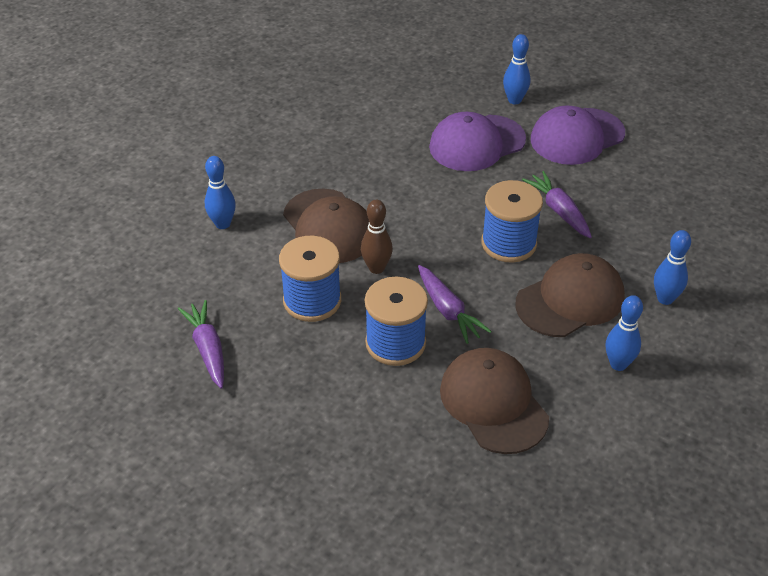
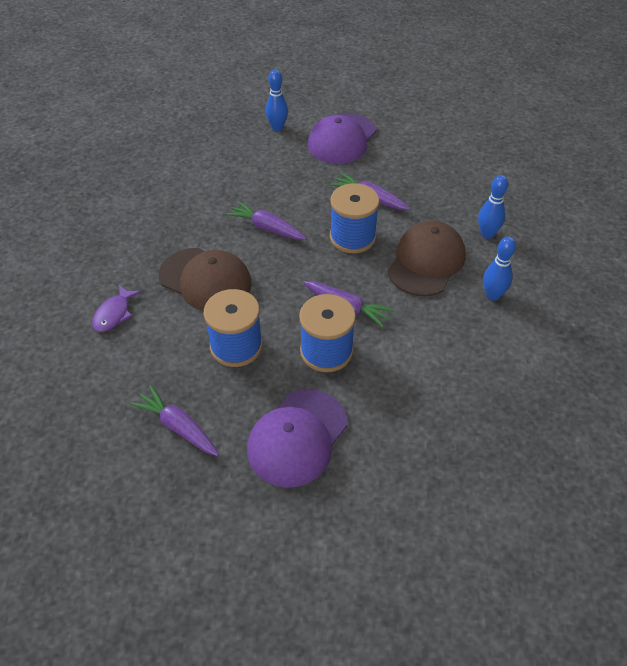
camera: 30 degrees left, 5 degrees up
(222, 224) = (114, 314): blue bowling pin -> purple fish
(376, 268) = (268, 297): brown bowling pin -> none
(426, 200) = (267, 228): none -> purple carrot
(476, 143) = (273, 170): purple cap -> purple cap (297, 437)
(493, 403) = (431, 365): brown cap -> none

